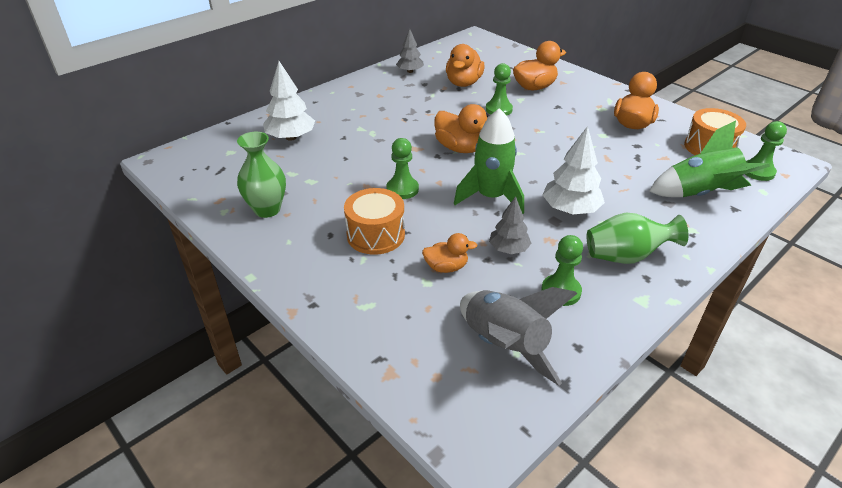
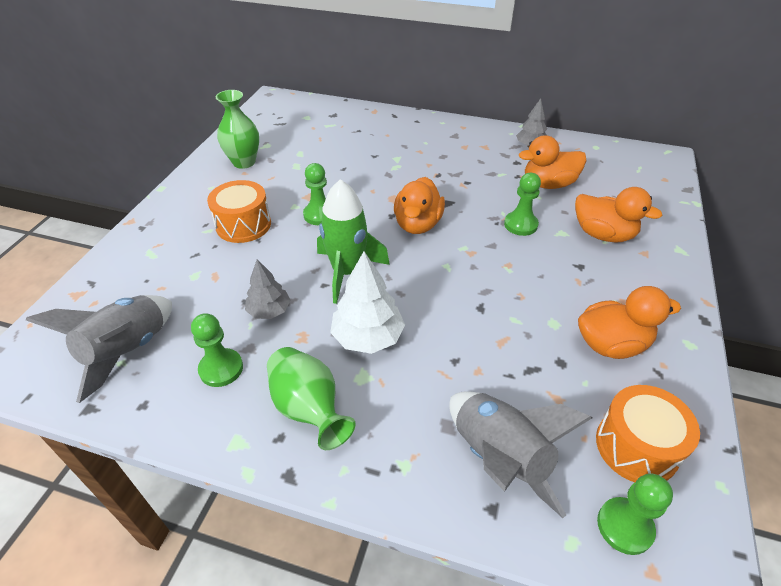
camera: 60 degrees right, 5 degrees up
(291, 137) = (350, 132): white tree -> none
(446, 267) = (220, 280): orange duck -> none
(700, 193) = (498, 458): green rocket -> grey rocket

